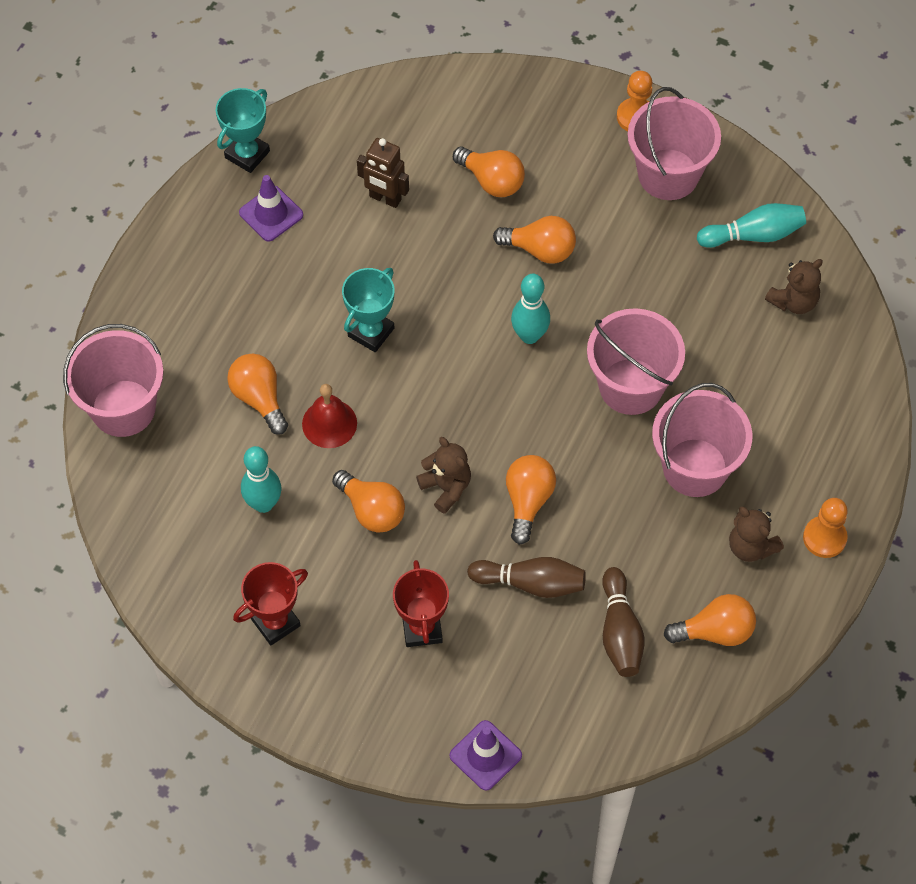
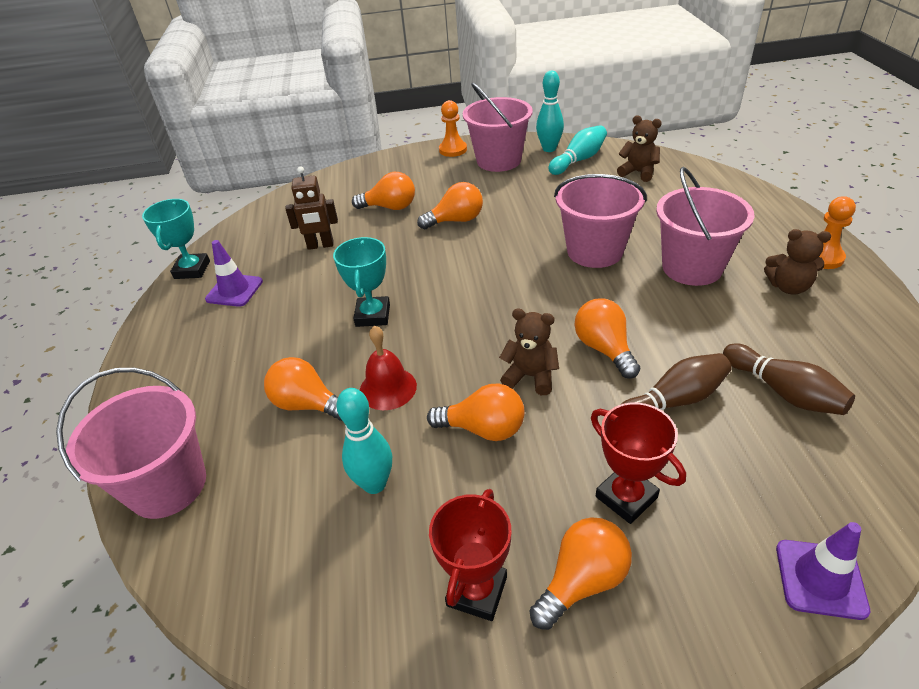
camera: 30 degrees left, 20 degrees down
(529, 335) = (495, 261): turquoise bowling pin -> turquoise bowling pin (549, 149)
(715, 631) = (844, 348): orange light bulb -> orange light bulb (582, 581)
(793, 301) = (638, 172): brown teddy bear -> brown teddy bear turned 75 degrees counterclockwise

